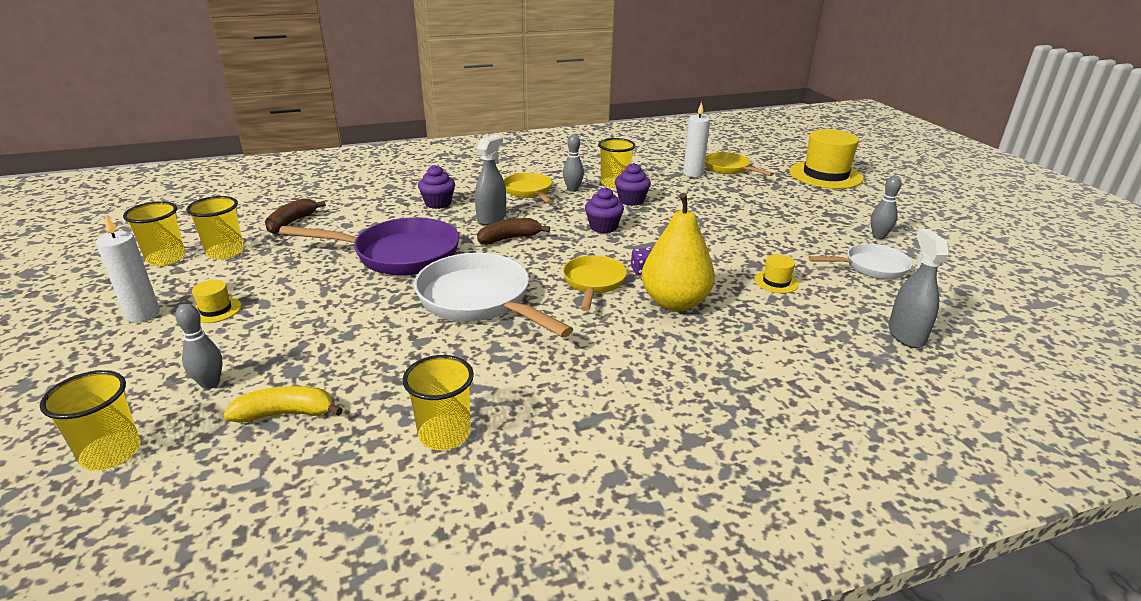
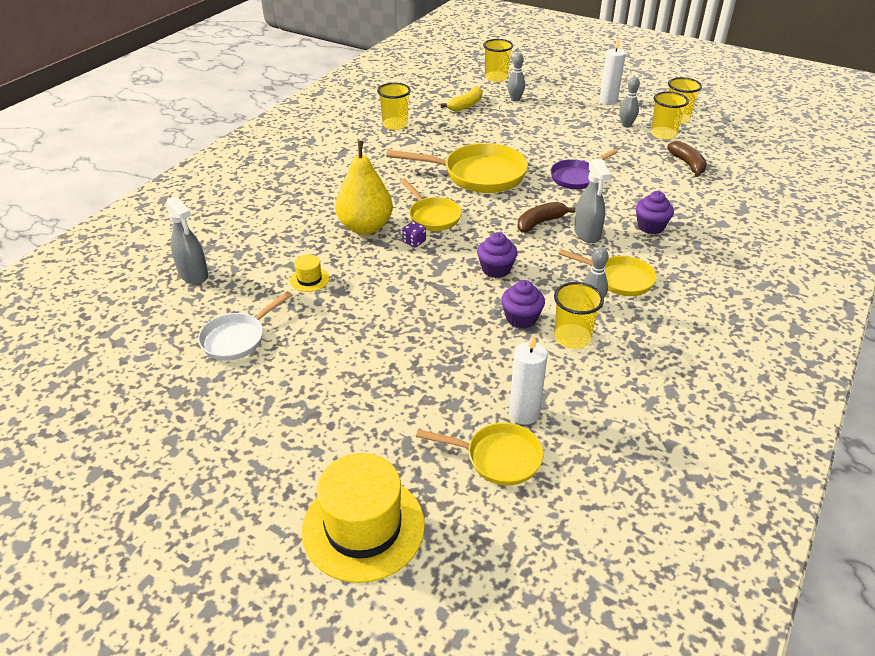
camera: 140 degrees right, 10 degrees up
(216, 310) = (585, 115): yellow hat -> none
(399, 255) = (577, 177): purple pan -> purple pan, size x0.59
(479, 300) = (478, 175): white pan -> yellow pan
(509, 238) = (540, 222): brown banana -> brown banana turned 150 degrees counterclockwise
(878, 236) = (242, 396): grey bowling pin -> grey bowling pin (626, 125)

